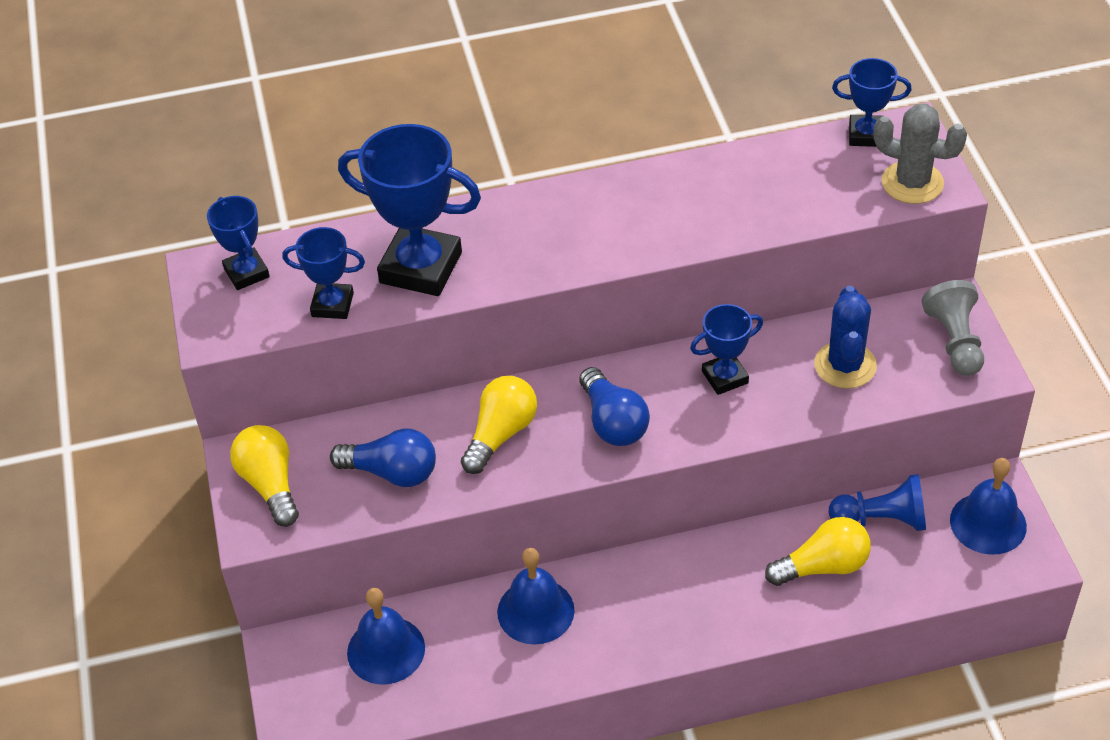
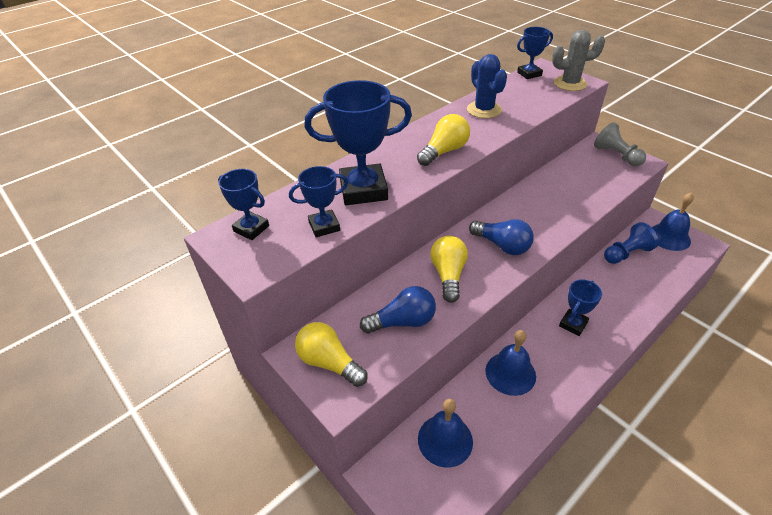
camera: 30 degrees left, 5 degrees down
(725, 377) = (535, 205): blue trophy -> blue trophy (573, 324)
(823, 566) = (624, 285): yellow light bulb -> yellow light bulb (444, 151)
(845, 365) = (583, 181): blue cactus -> blue cactus (484, 110)

